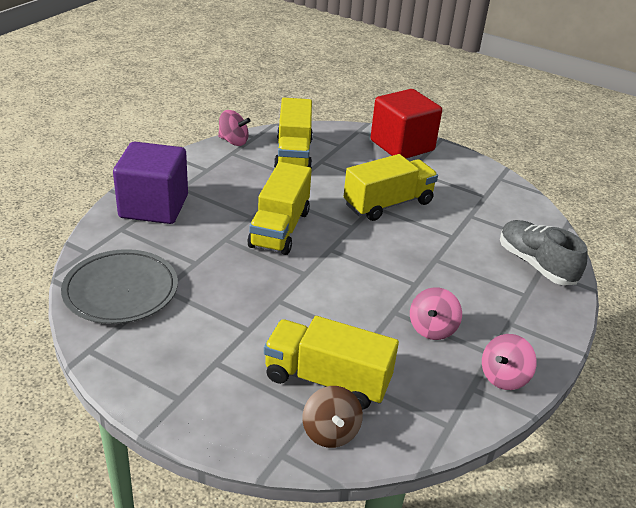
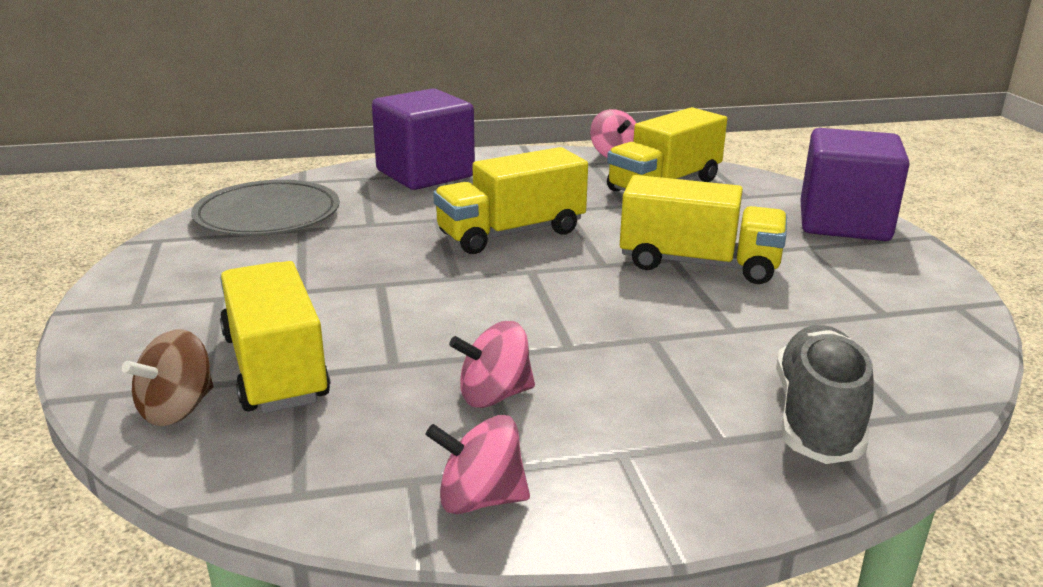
camera: 50 degrees right, 10 degrees down
(402, 145) = (844, 223): red cube -> purple cube

